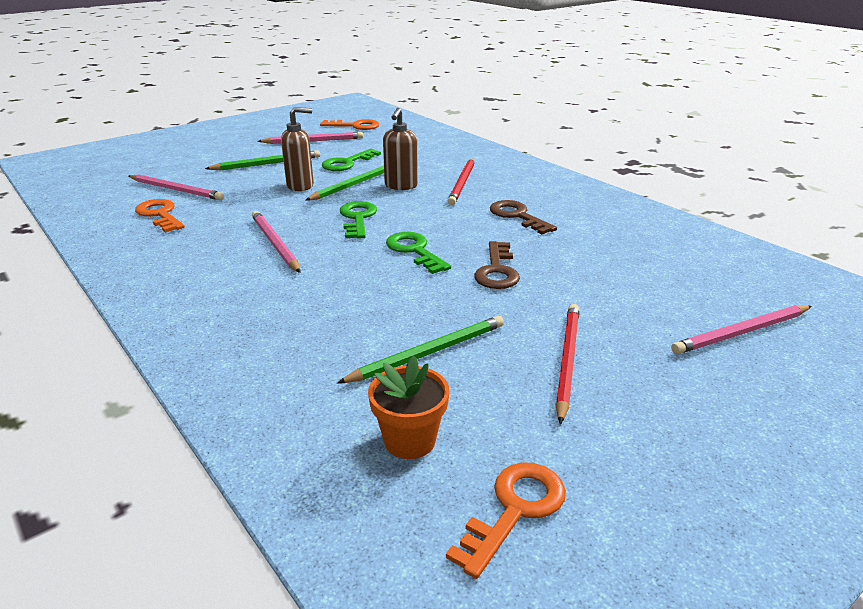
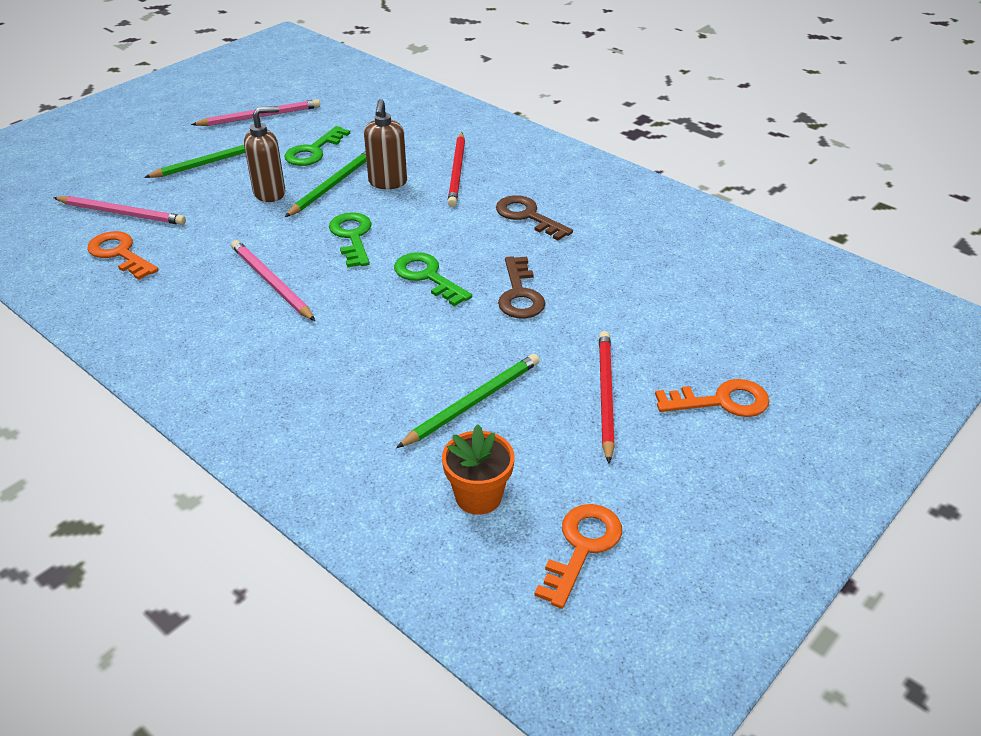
camera: 10 degrees left, 10 degrees up
(355, 126) = (303, 86): orange key -> orange key (721, 401)
(741, 333) = (762, 344): pink pencil -> none

